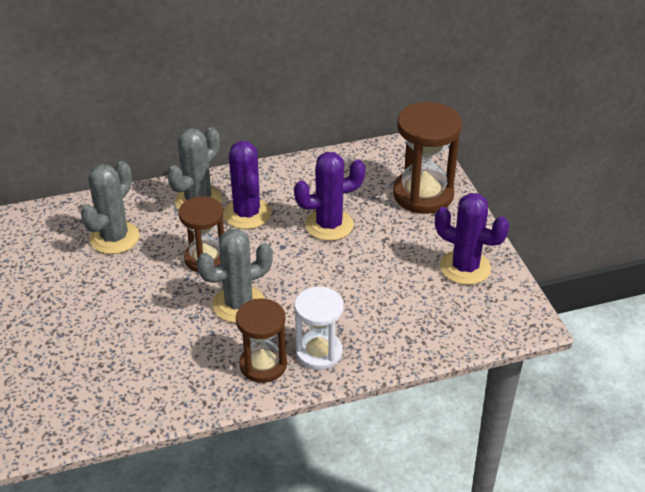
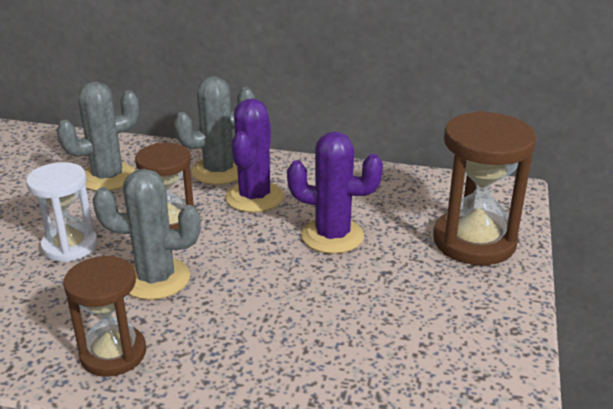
camera: 30 degrees right, 10 degrees down
(319, 352) = (188, 367): white hourglass -> white hourglass (70, 246)
(465, 267) = (464, 341): purple cactus -> none

